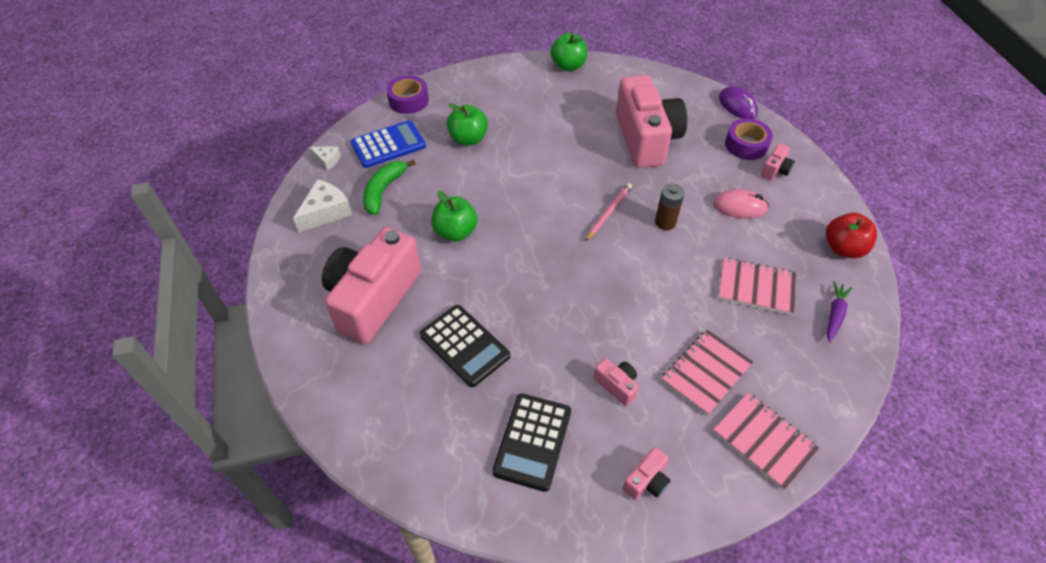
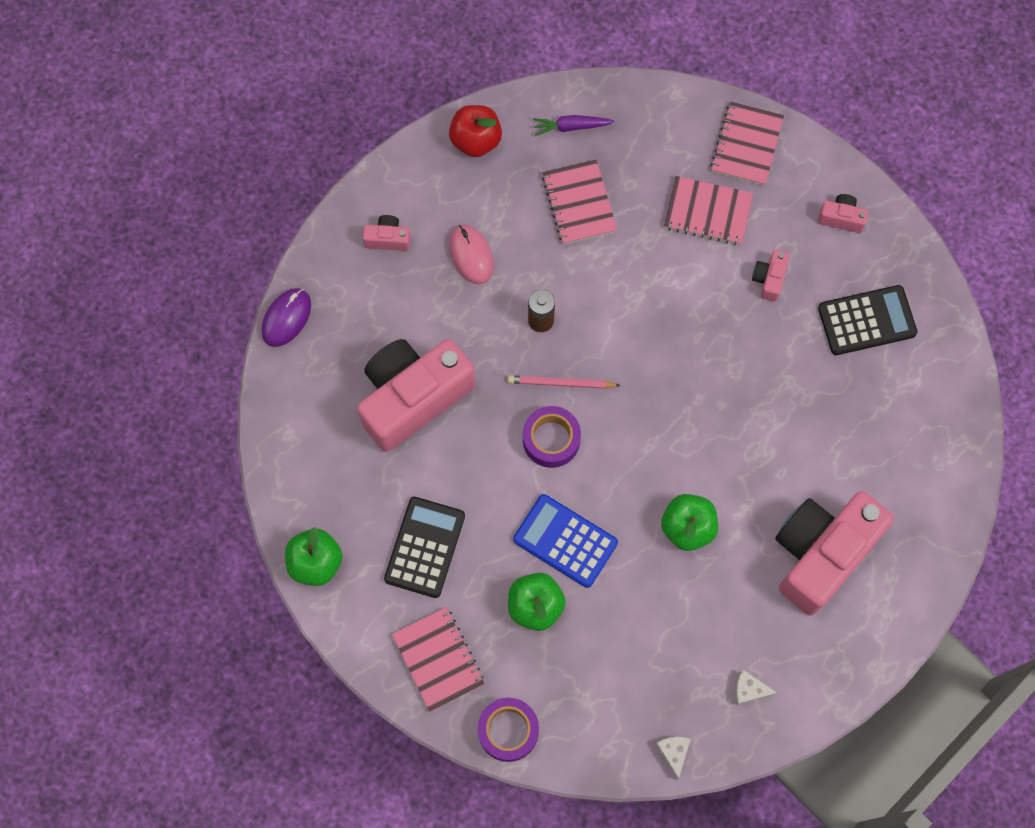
camera: 120 degrees left, 20 degrees up
(326, 212) = (749, 690): white cheese -> white cheese, size x0.57
(373, 298) = (821, 553): pink camera -> pink camera turned 135 degrees clockwise
(384, 190) = (678, 648): green banana -> none
(388, 145) = (603, 697): blue calculator -> blue calculator (565, 541)
(464, 345) = (815, 432): black calculator -> black calculator (424, 547)
(473, 90) = (438, 659): none -> pink notebook
(746, 145) = (360, 283): purple tape -> purple tape (551, 440)

